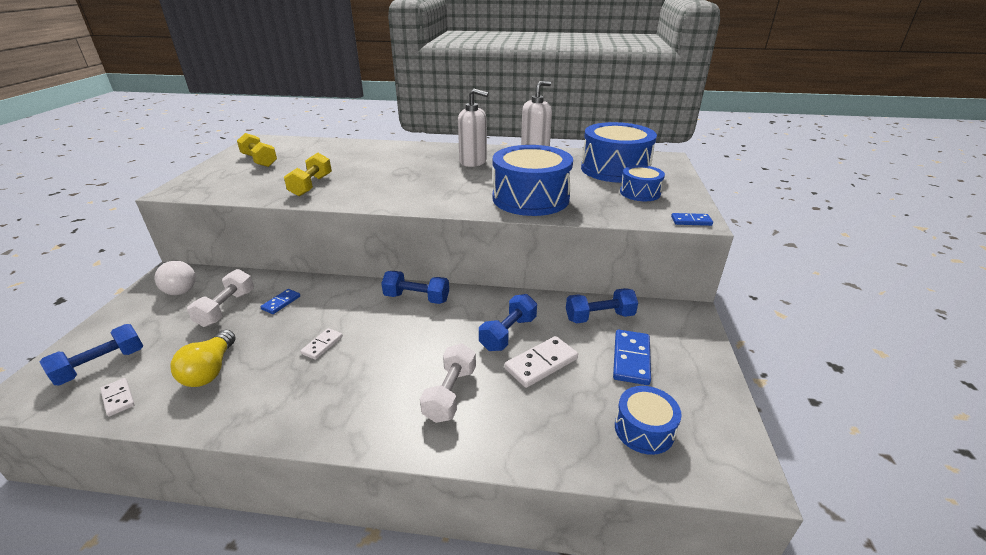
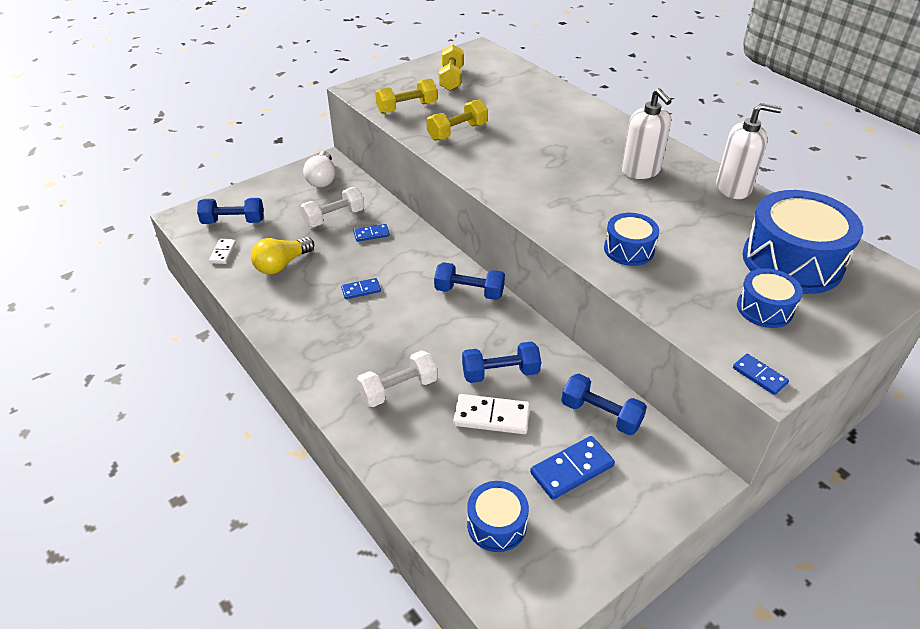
camera: 45 degrees right, 10 degrees up
(243, 187) = (407, 108): none -> yellow dumbbell
(322, 345) = (361, 290): white domino -> blue domino
(417, 298) = (469, 292): blue dumbbell -> blue dumbbell turned 45 degrees counterclockwise
(530, 198) = (629, 249): blue drum -> blue drum, size x0.53

